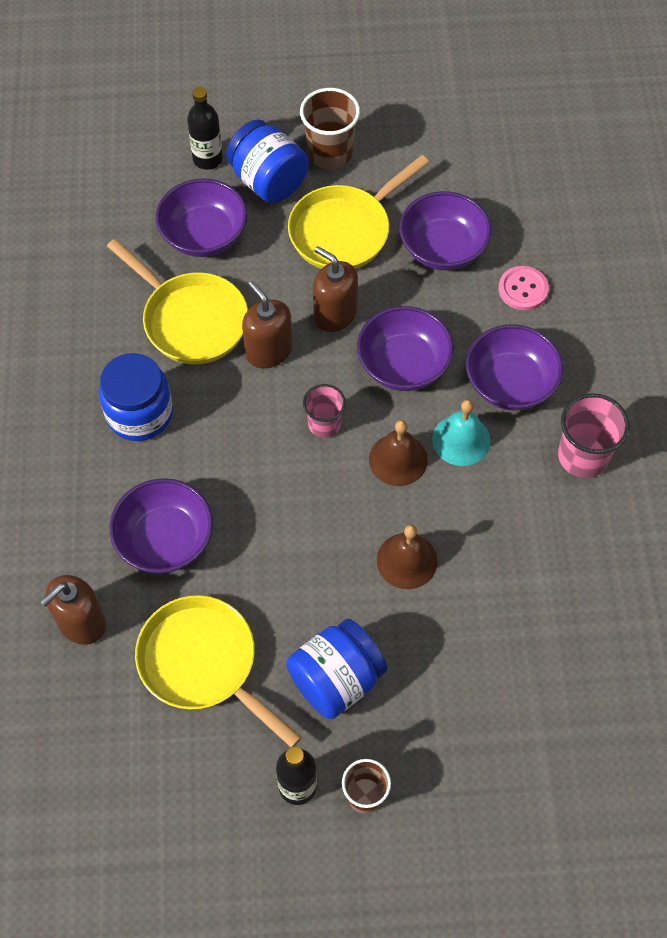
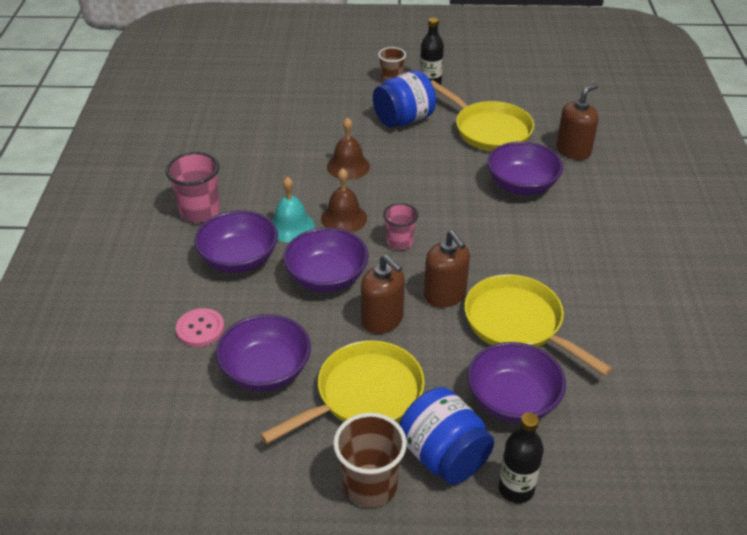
camera: 175 degrees left, 20 degrees down
(139, 413) = (554, 258): blue jar -> none

